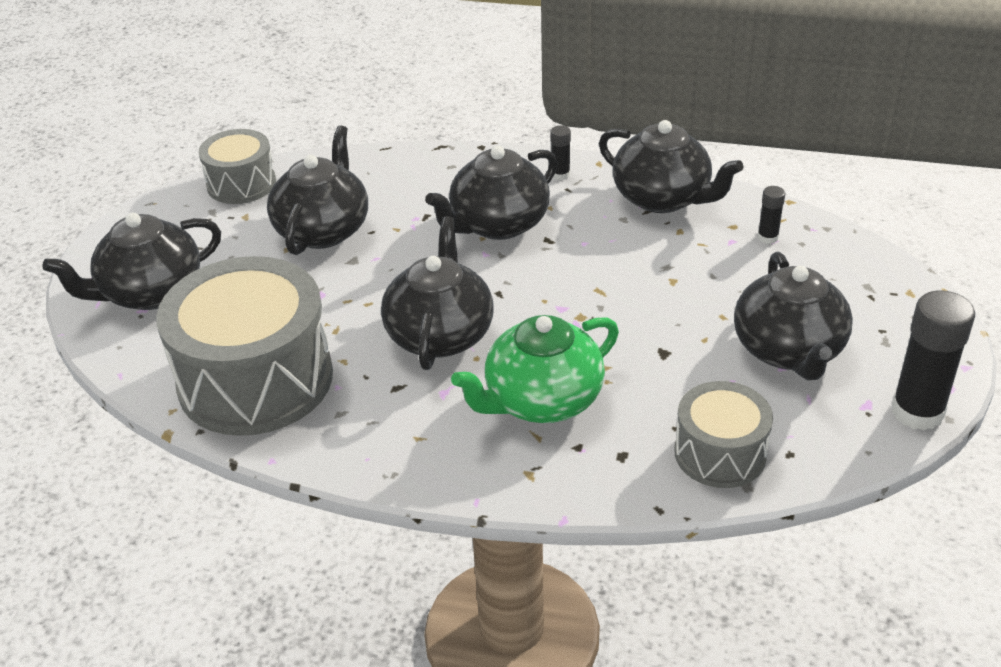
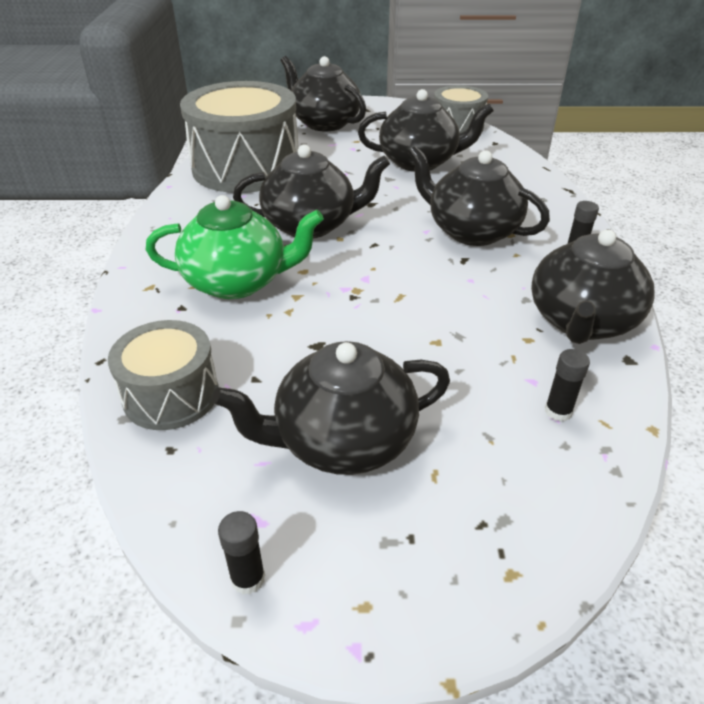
camera: 75 degrees right, 0 degrees up
(541, 400) = (237, 282): green teapot -> green teapot turned 135 degrees clockwise
(917, 412) = (248, 578): black glue stick -> black glue stick, size x0.48

